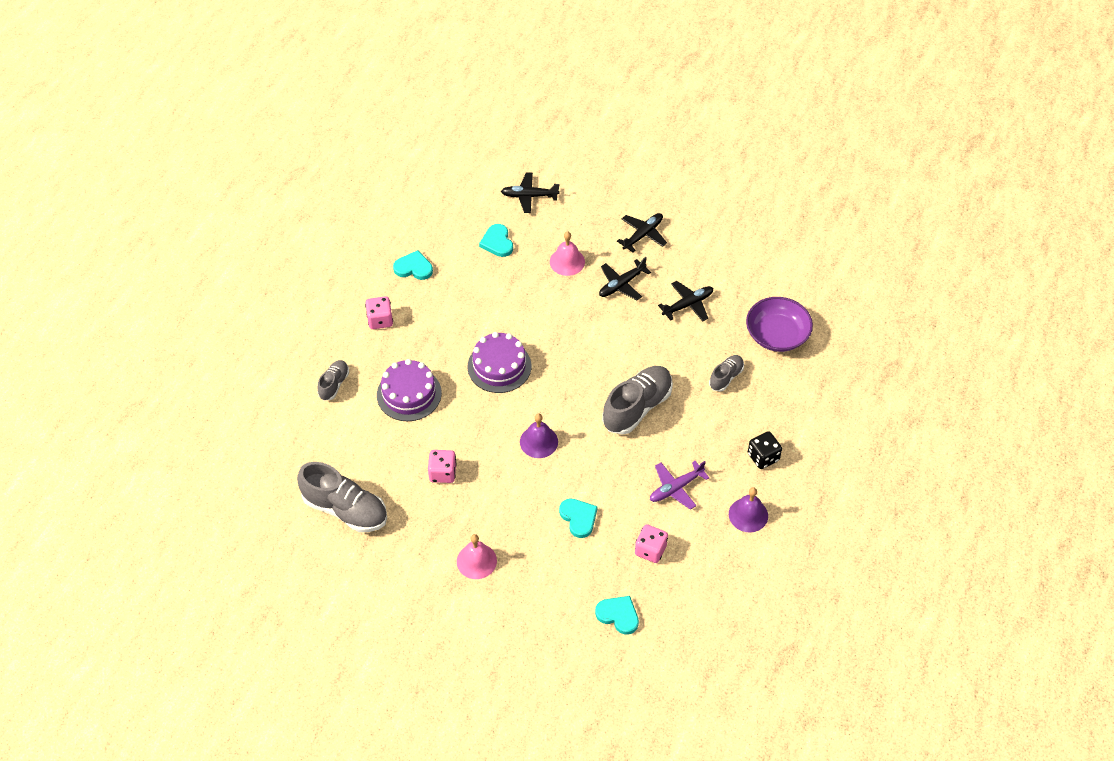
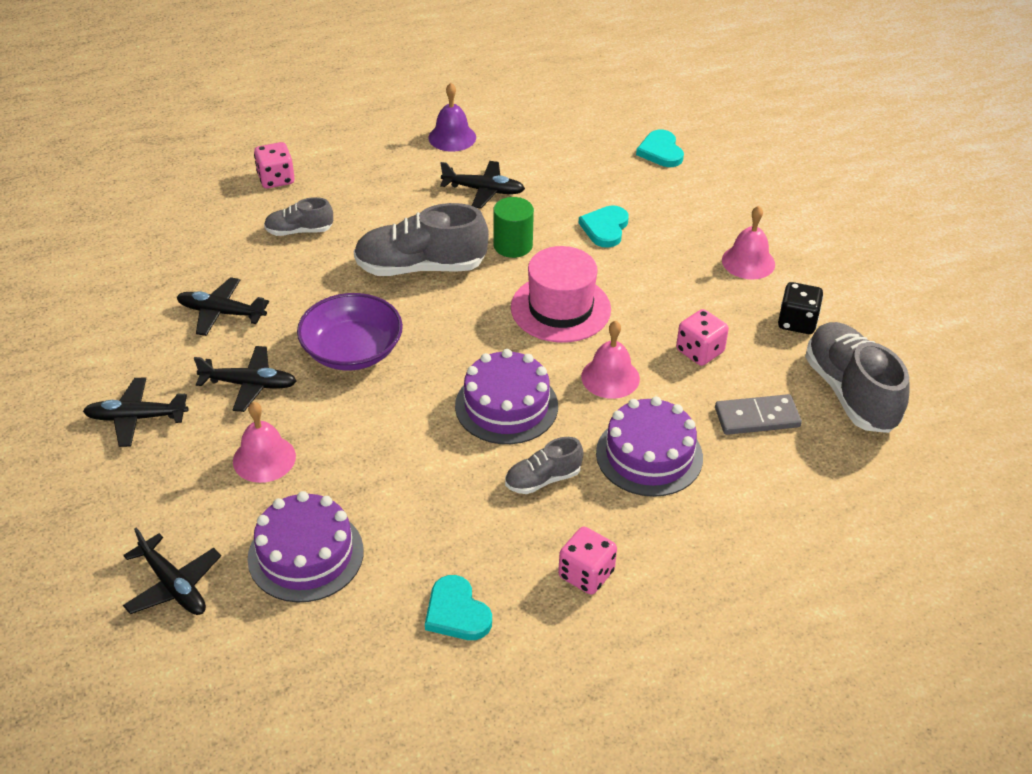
camera: 135 degrees left, 10 degrees down
(334, 384) = (735, 537): grey shoe -> grey shoe (543, 479)
(378, 455) = (757, 418): none -> grey domino
(470, 421) = (610, 377): none -> pink bell
(497, 242) = (306, 554): turquoise heart -> purple cake
(539, 441) = (560, 308): purple bell -> pink hat
(611, 462) = (513, 245): none -> green cylinder
(650, 550) = (572, 169): pink dice -> pink dice (276, 179)
(676, 488) = (483, 190): purple plane -> black plane
(763, 457) = (373, 160): black dice -> black dice (797, 322)
(777, 334) = (193, 228): purple bowl -> purple bowl (352, 350)

